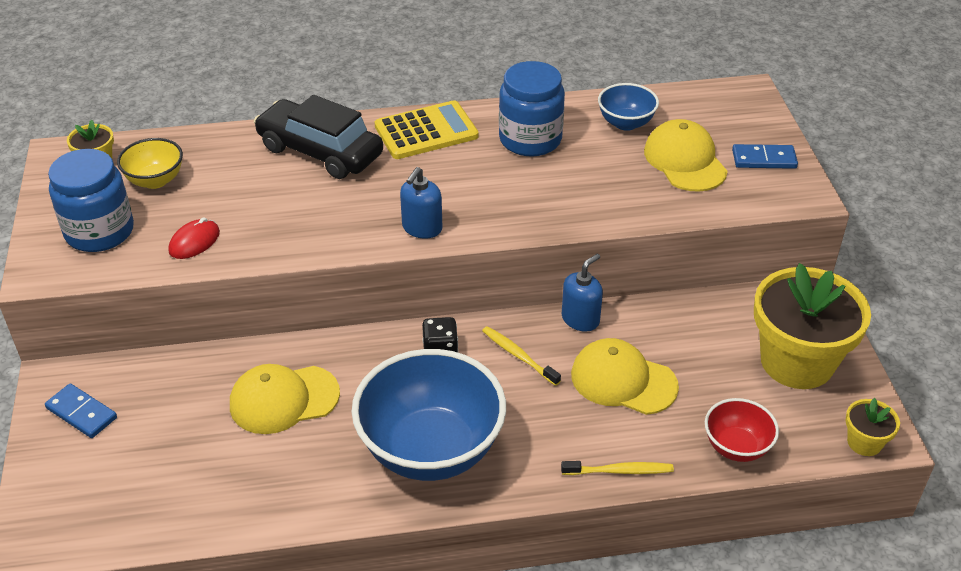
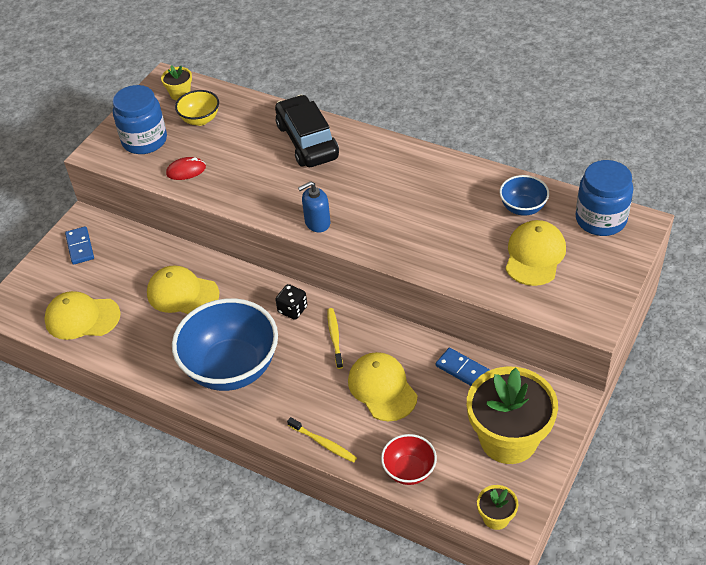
camera: 40 degrees right, 5 degrees up
(169, 495) = (82, 318): none -> yellow cap
(426, 131) = (384, 155): yellow calculator -> none
(530, 139) = (445, 191): blue jar -> blue jar (600, 219)
(580, 319) = (395, 333): blue soap dispenser -> none
(764, 159) = (594, 281): blue domino -> blue domino (462, 369)

